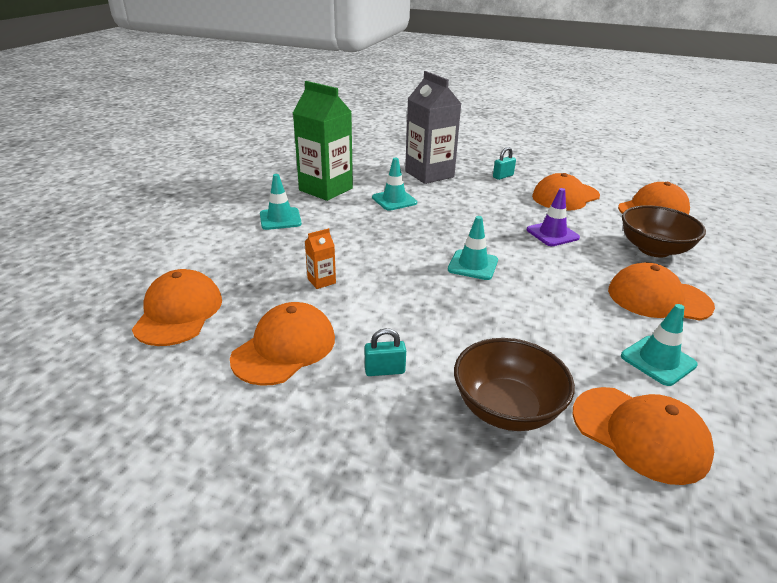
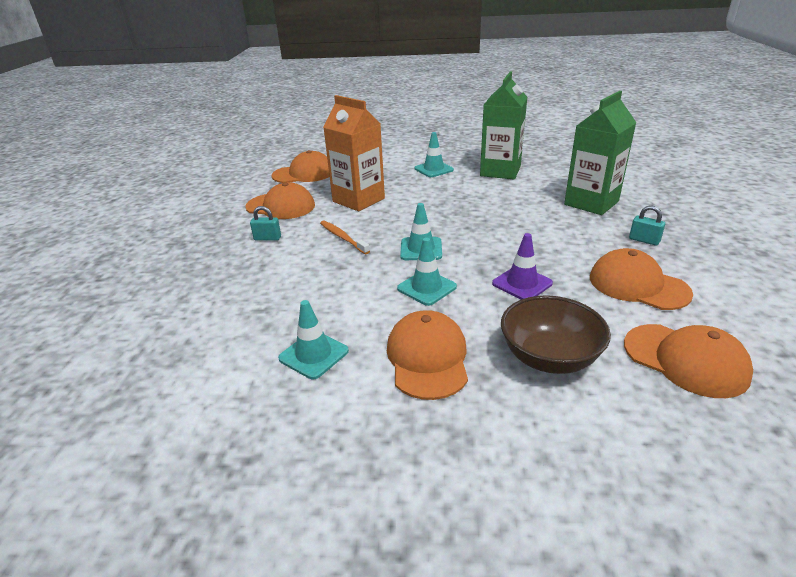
camera: 75 degrees right, 0 degrees up
(321, 281) = (358, 200): orange carton -> orange carton, size x2.39
(384, 370) = (267, 238): turquoise padlock -> turquoise padlock turned 60 degrees counterclockwise
(394, 200) = (511, 199): turquoise traffic cone -> turquoise traffic cone (427, 288)
(419, 308) = (342, 237): none -> orange toothbrush
(429, 174) = (591, 203): grey carton -> green carton
(506, 408) = (238, 284): brown bowl -> none
(640, 434) = (218, 343): orange cap -> none

